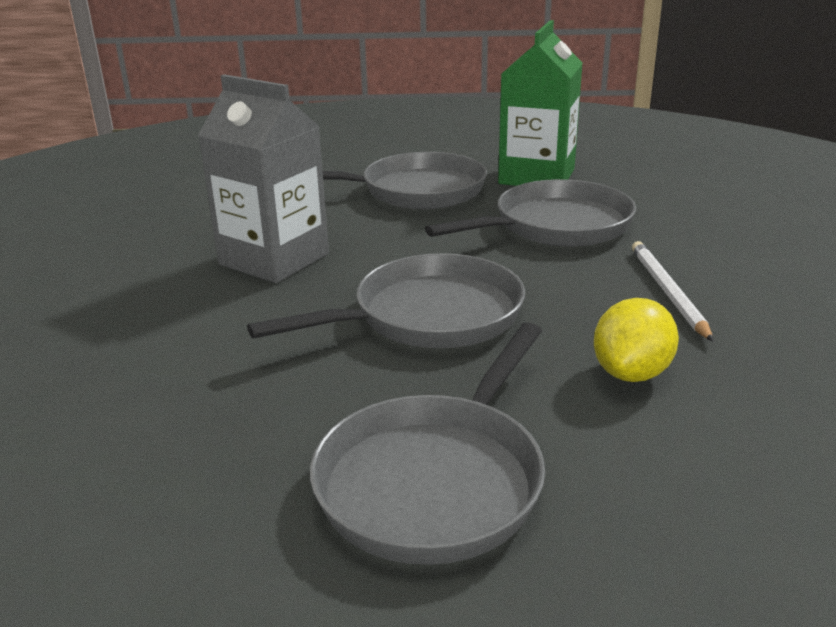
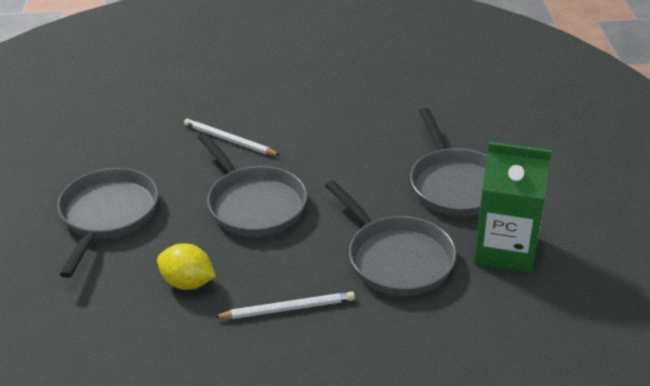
camera: 85 degrees right, 10 degrees up
(233, 339) = (229, 140): none -> white pencil
(274, 259) = (326, 138): grey carton -> none
(437, 479) = (107, 216): grey pan -> grey pan turned 75 degrees clockwise

